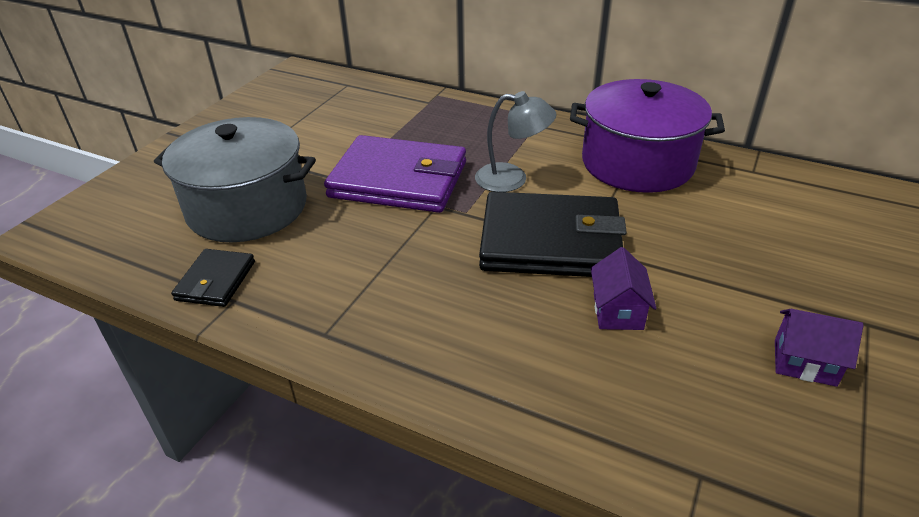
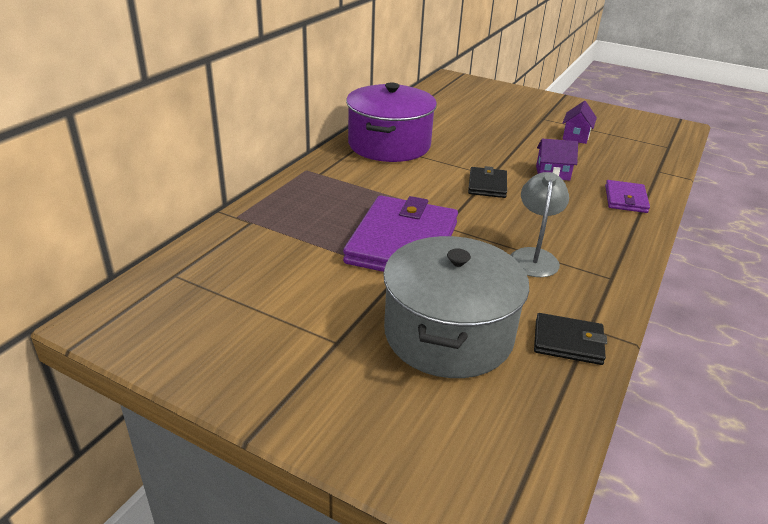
camera: 90 degrees left, 5 degrees down
(512, 179) = (406, 191): grey lamp -> grey lamp (534, 256)
(551, 241) = (487, 185): black wallet -> black wallet, size x0.49
(552, 392) = (625, 199): none -> purple wallet

